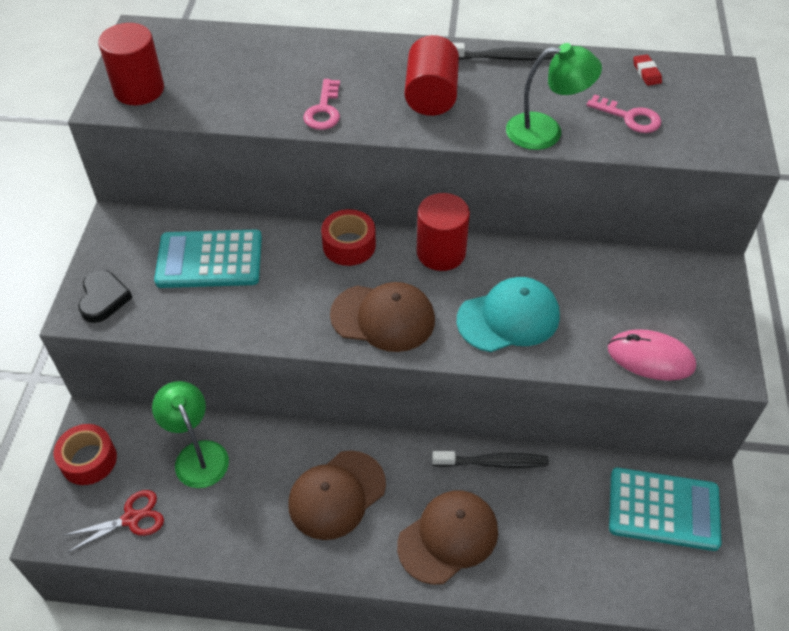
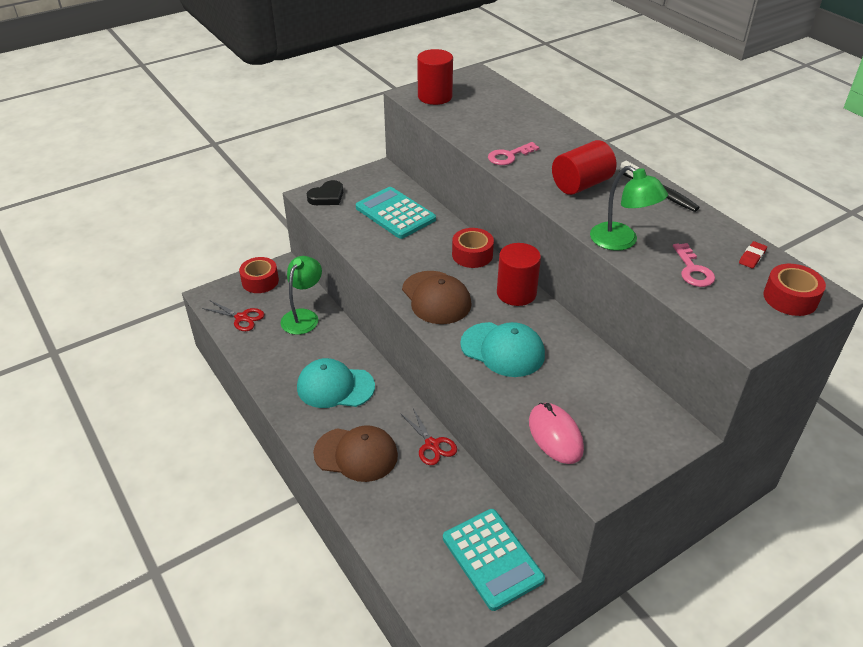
camera: 50 degrees right, 10 degrees down
(337, 495) = (335, 387): brown cap -> turquoise cap
(493, 462) = (432, 445): black toothbrush -> red scissors
(717, 91) = (790, 298): none -> red tape

